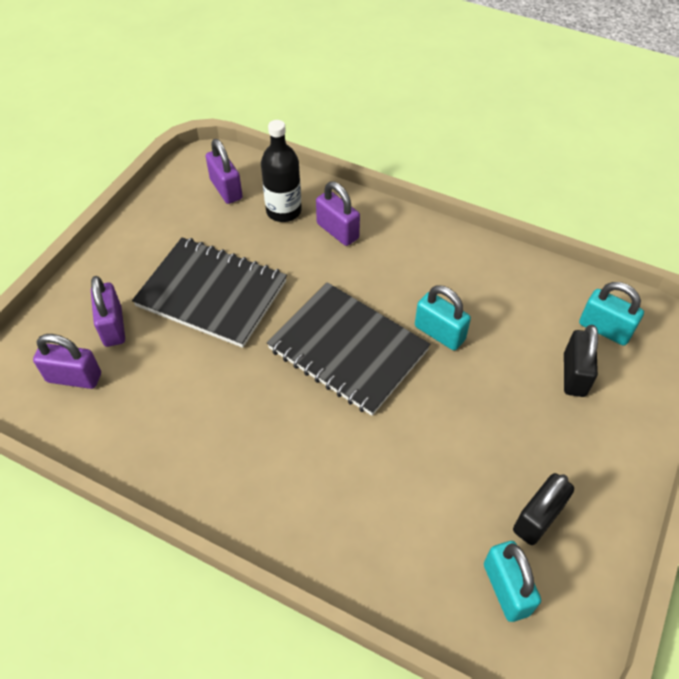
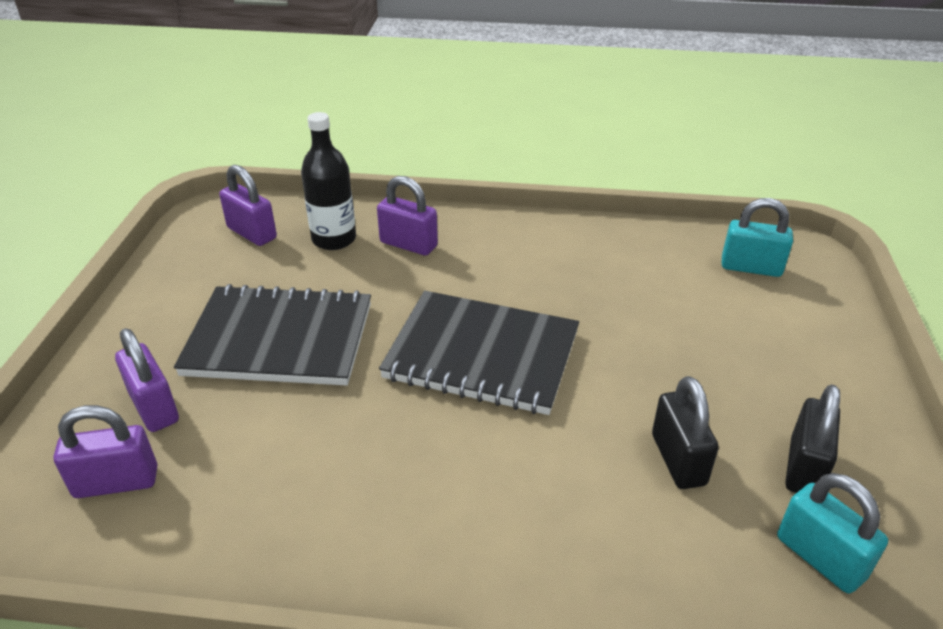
camera: 20 degrees left, 15 degrees down
(439, 333) = (579, 313): turquoise padlock -> none
(574, 375) = (748, 315): black padlock -> black padlock (678, 459)

